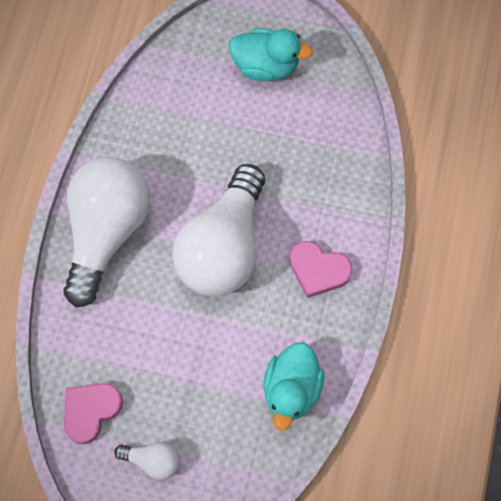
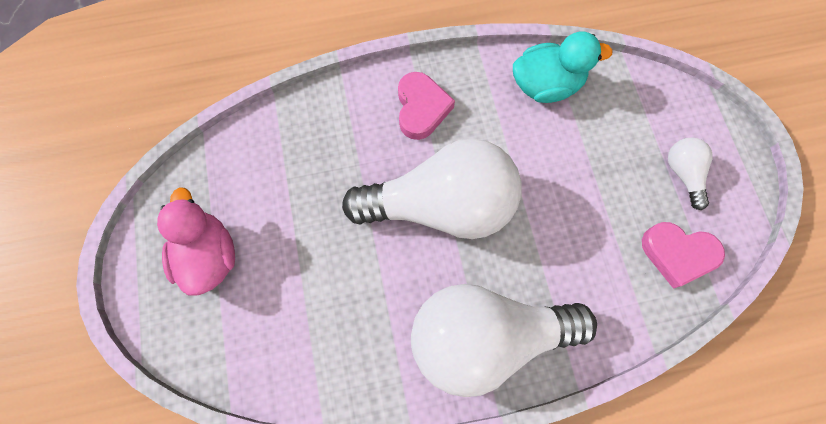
camera: 115 degrees left, 0 degrees up
(266, 65) = (209, 256): turquoise duck -> pink duck

